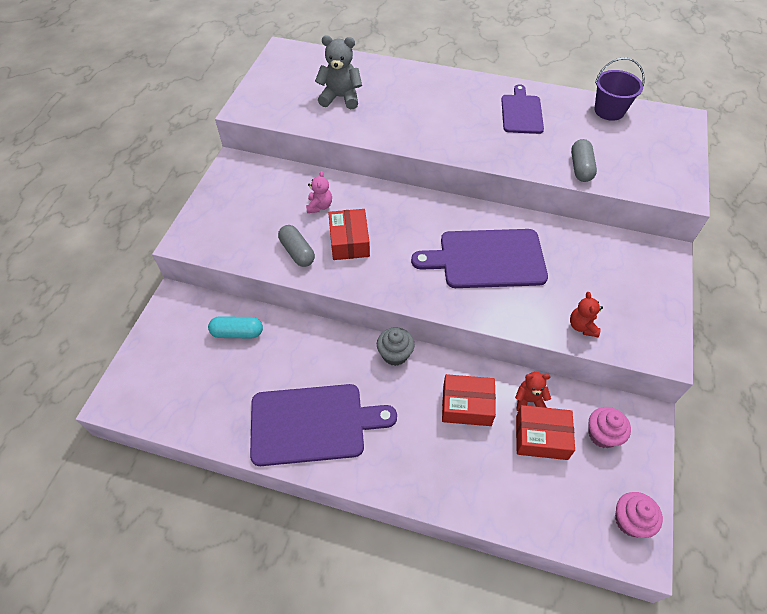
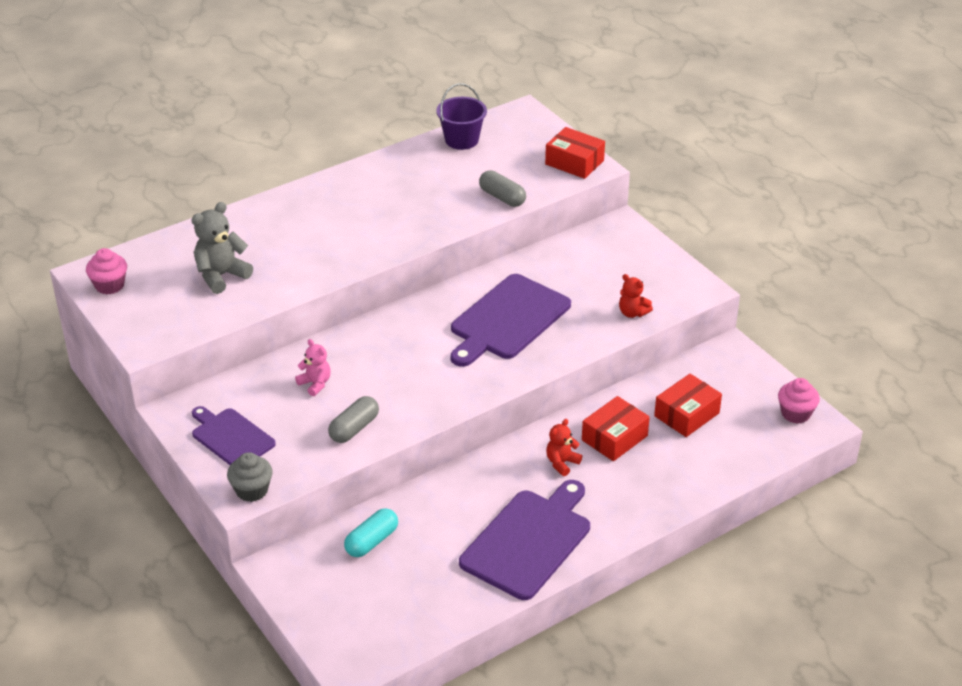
camera: 50 degrees left, 15 degrees down
(297, 252) = (354, 428): grey capsule -> grey capsule turned 60 degrees counterclockwise
(349, 241) = (384, 389): red box -> red box (574, 162)
(395, 354) = (518, 450): grey cupcake -> grey cupcake (252, 490)
(521, 112) = (397, 185): purple cutting board -> purple cutting board (231, 437)
(529, 400) = (649, 400): red teddy bear -> red teddy bear (562, 463)
(602, 435) = (719, 381): pink cupcake -> pink cupcake (109, 285)

